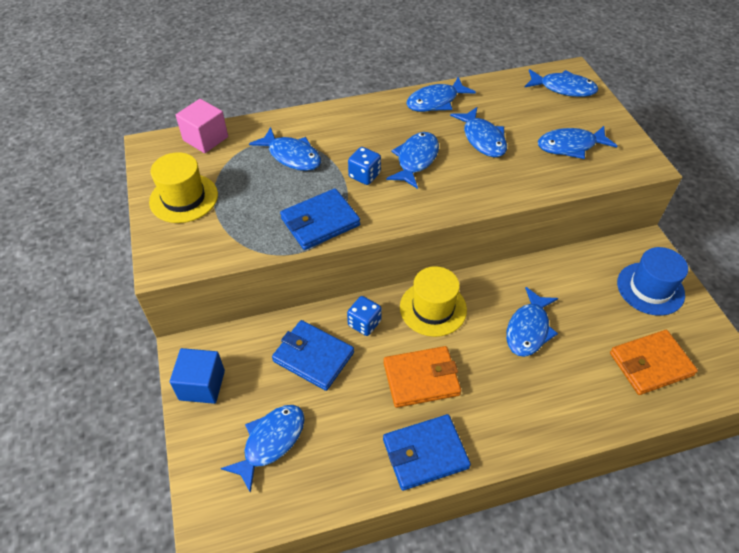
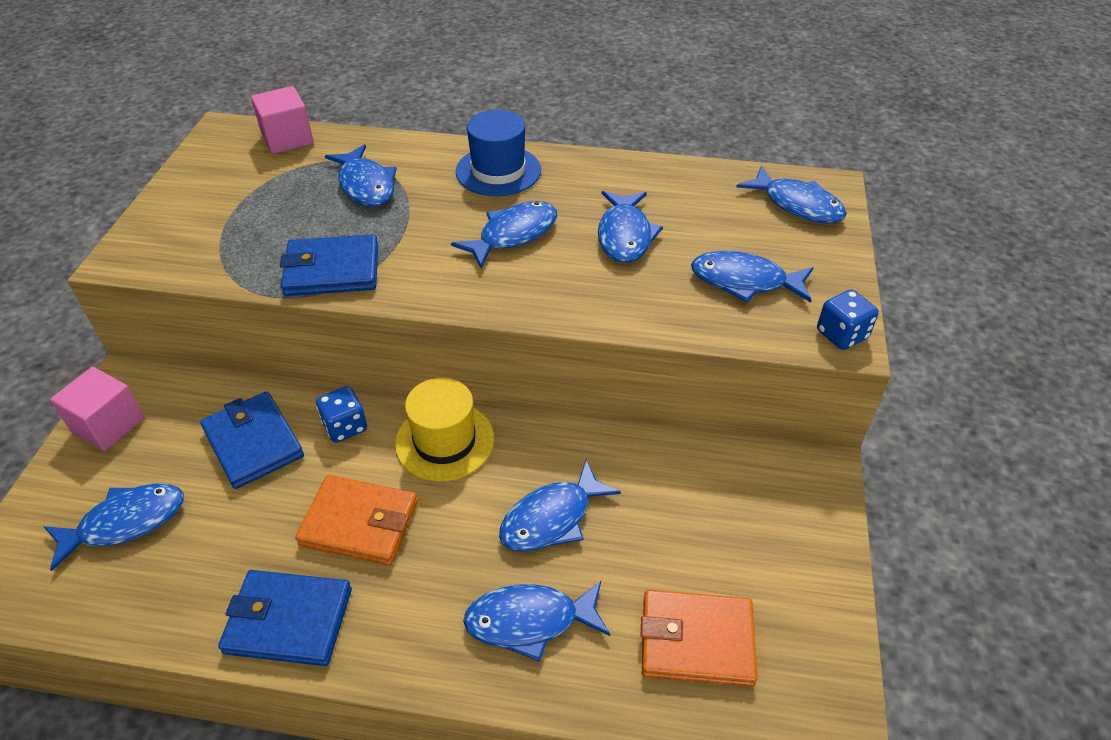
camera: 25 degrees right, 5 degrees down
(184, 198) = (207, 195): yellow hat -> none
(202, 385) = (108, 425): blue cube -> pink cube
(364, 175) = (432, 233): blue dice -> blue dice (842, 334)
(435, 101) = (600, 173): blue fish -> blue fish (530, 621)
(650, 288) = (778, 533): blue hat -> blue hat (498, 171)

